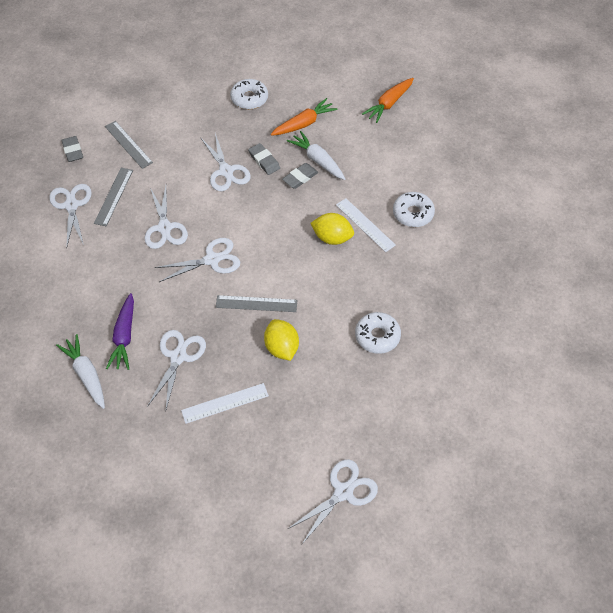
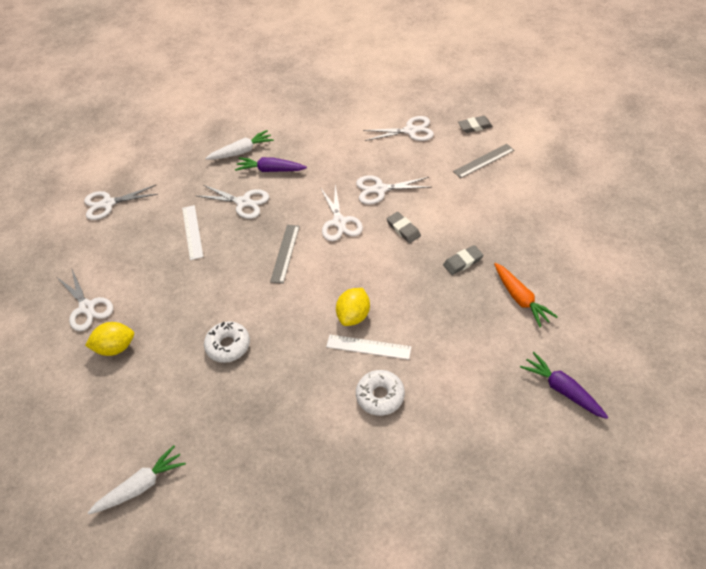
camera: 100 degrees right, 5 degrees down
(113, 196) = (419, 155): grey ruler -> none
(226, 171) = (448, 231): white scissors -> white scissors (108, 203)
(249, 98) = (556, 250): white donut -> none
(281, 348) = (234, 270): yellow lemon -> yellow lemon (116, 347)
(300, 177) = (438, 292): grey eraser -> grey eraser (403, 229)
(318, 160) = (463, 309): white carrot -> white carrot (141, 486)
(365, 225) = (368, 347): white ruler -> white ruler turned 45 degrees clockwise
(389, 104) = (562, 390): orange carrot -> purple carrot

